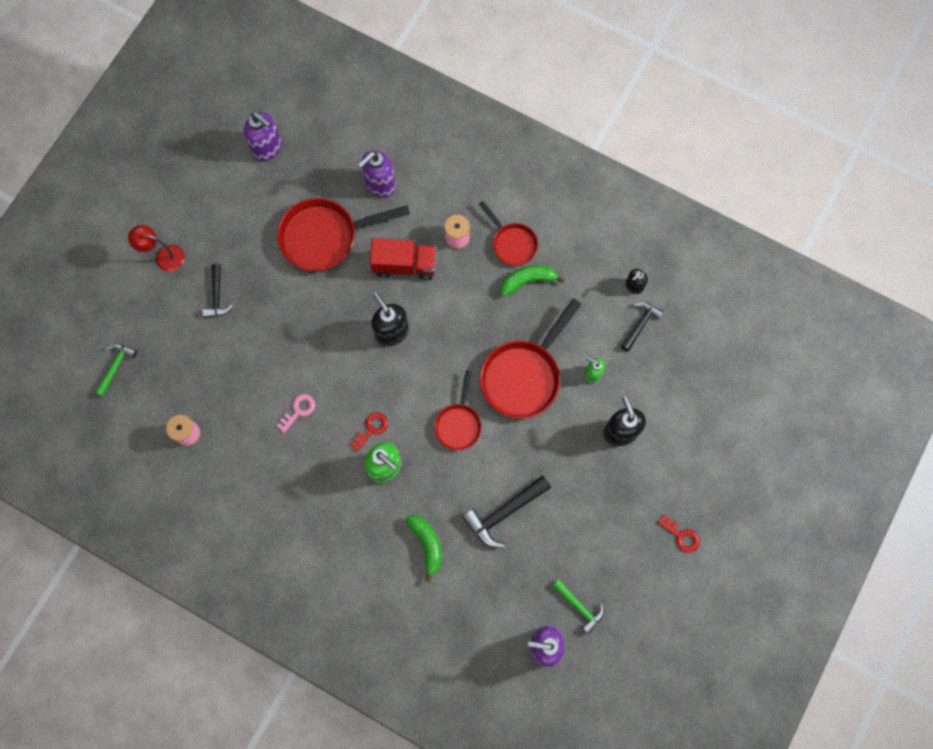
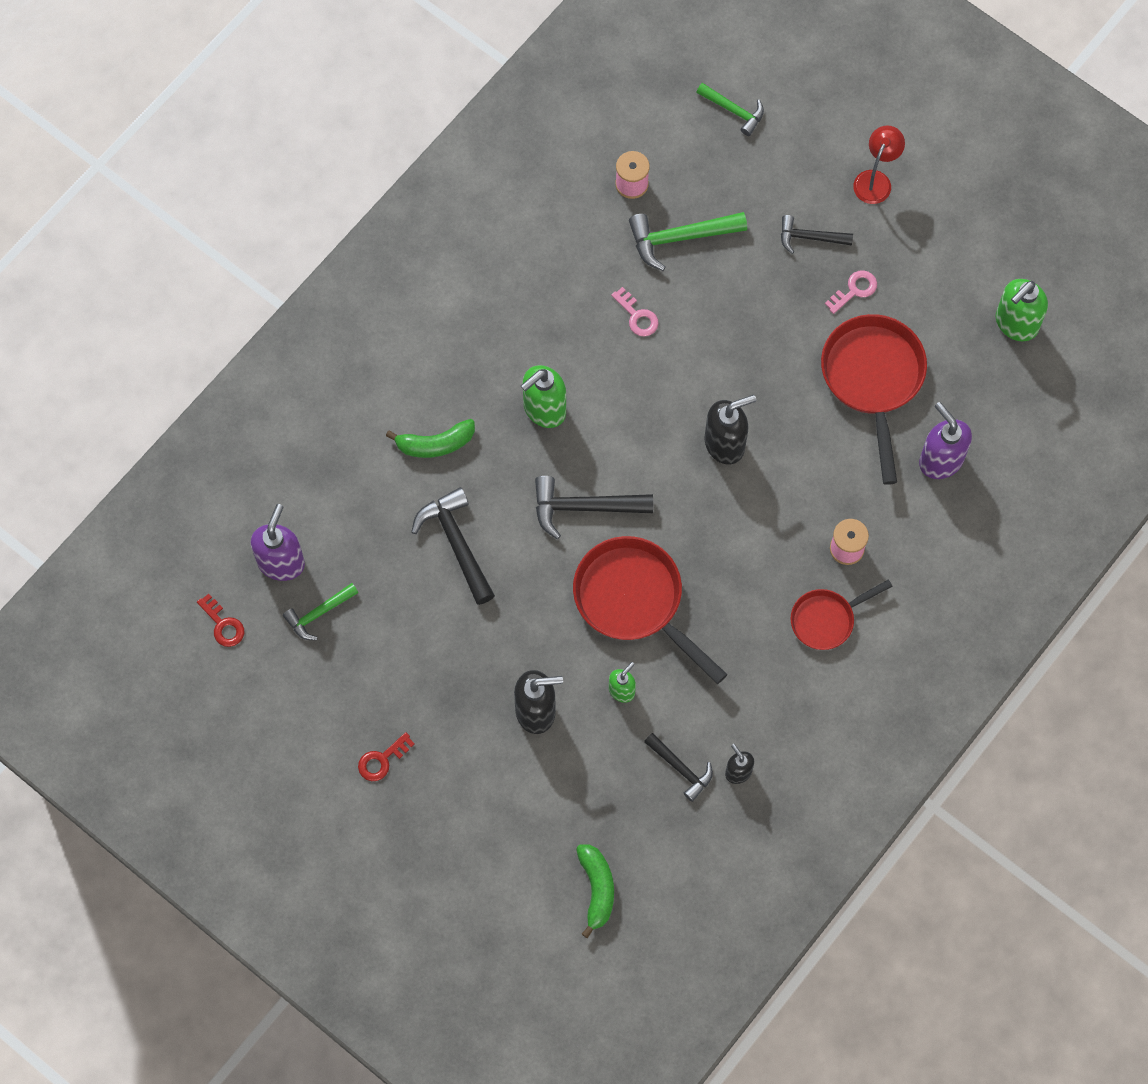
camera: 100 degrees right, 5 degrees down
(229, 389) = (680, 238): none -> green hammer
(256, 259) = (854, 290): none -> pink key
(267, 148) = (1016, 323): purple soap dispenser -> green soap dispenser
(371, 429) = (597, 400): red key -> red key (223, 624)
(404, 265) = (817, 474): red truck -> none
(458, 424) = (584, 507): red pan -> black hammer
(527, 281) = (768, 630): green banana -> green banana (597, 889)

